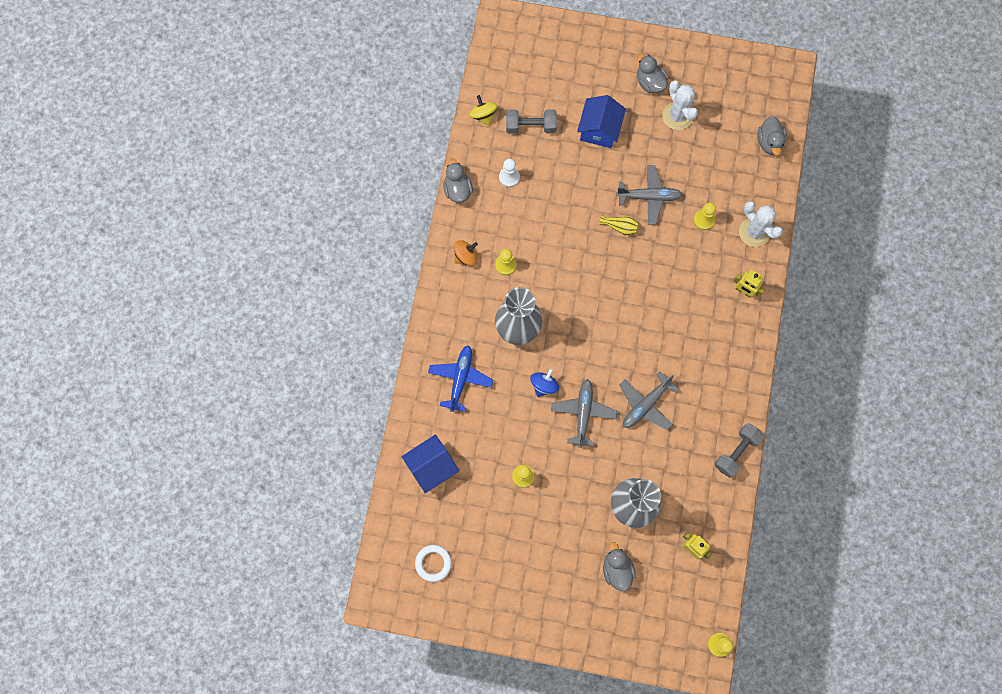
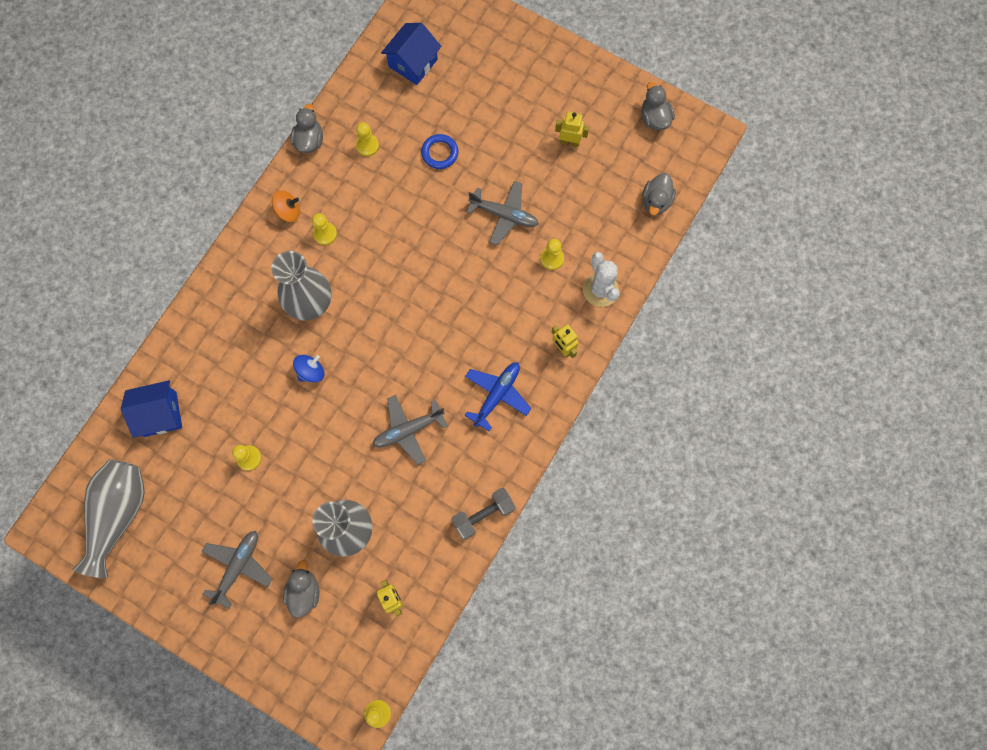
camera: 20 degrees right, 0 degrees up
(433, 563) = (118, 514): white ring -> grey vase
(460, 378) = (228, 334): blue plane -> blue plane (497, 394)
(483, 115) = (368, 74): yellow spinning top -> none
(509, 177) = (367, 146): white pawn -> yellow pawn
(530, 126) = (412, 101): grey dumbbell -> none
(573, 162) = (440, 153): none -> blue ring
(583, 413) = (339, 415): grey plane -> grey plane (238, 566)
(599, 130) = (481, 128): blue house -> blue house (413, 63)
(620, 227) = (460, 236): yellow vase -> none
(650, 82) = (555, 98): grey duck -> grey duck (654, 118)
(677, 116) = (569, 142): white cactus -> yellow robot

